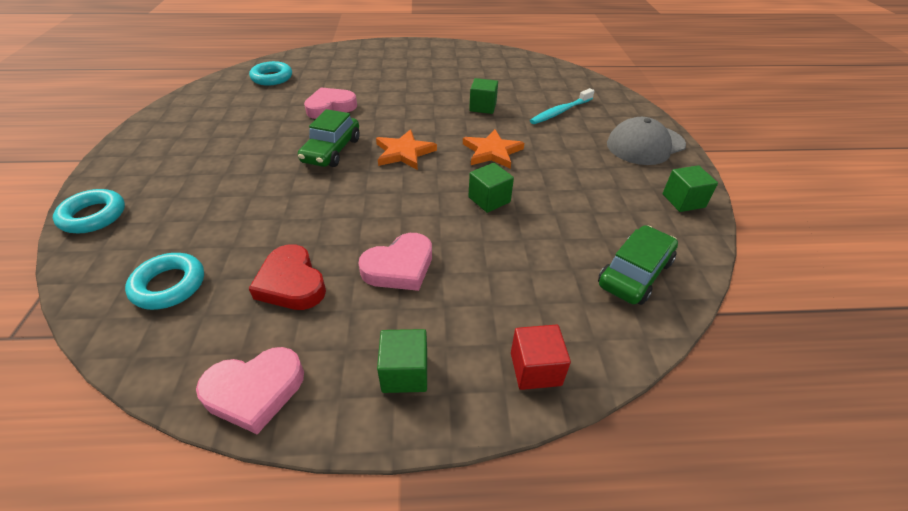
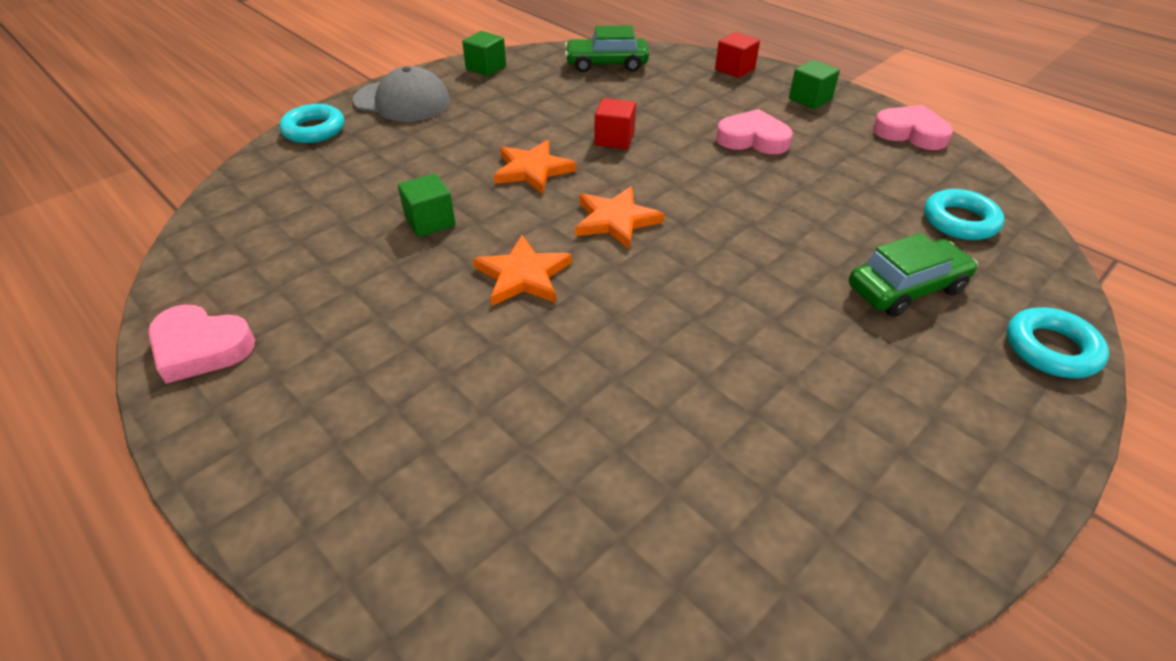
camera: 130 degrees left, 0 degrees up
(272, 78) = (613, 542): turquoise ring -> turquoise ring (314, 130)
(291, 283) = (848, 171): red heart -> none
(330, 107) = (605, 356): pink heart -> pink heart (201, 348)
(332, 150) = (691, 272): green car -> green car (906, 288)
(405, 111) = (523, 275): none -> orange star
(489, 200) = (614, 139): green cube -> red cube
(560, 112) = (377, 165): turquoise toothbrush -> none

